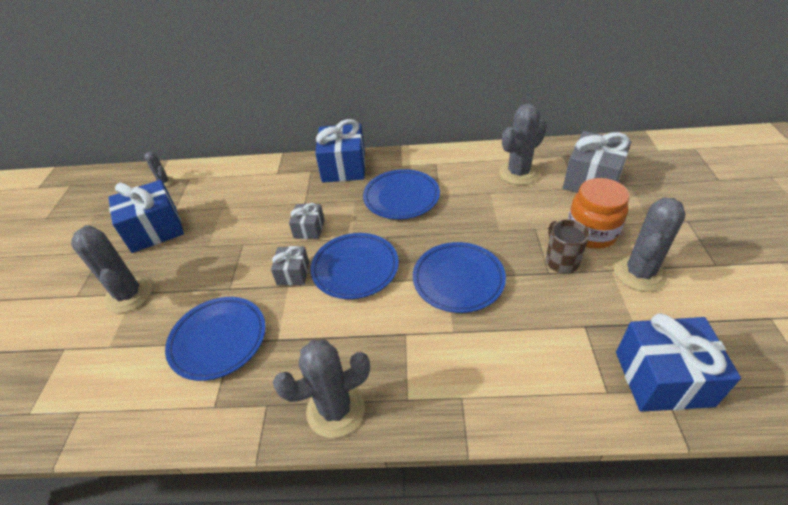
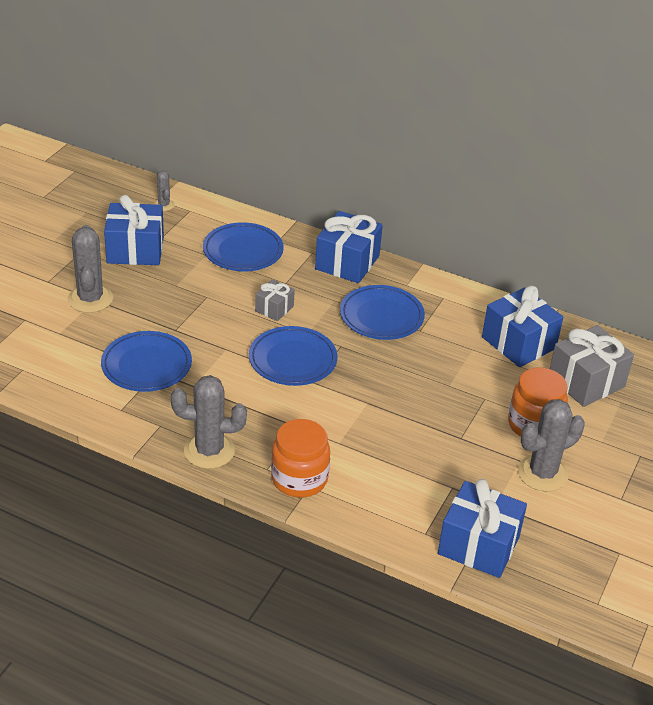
camera: 20 degrees right, 5 degrees down
(293, 273) = (236, 341): grey gift -> none
(446, 394) = (299, 479): none -> orange jar
(458, 280) = (376, 408): blue plate -> blue plate (243, 251)
(518, 173) = (518, 343): grey cactus -> blue gift
(561, 261) = (481, 434): brown mug -> none

